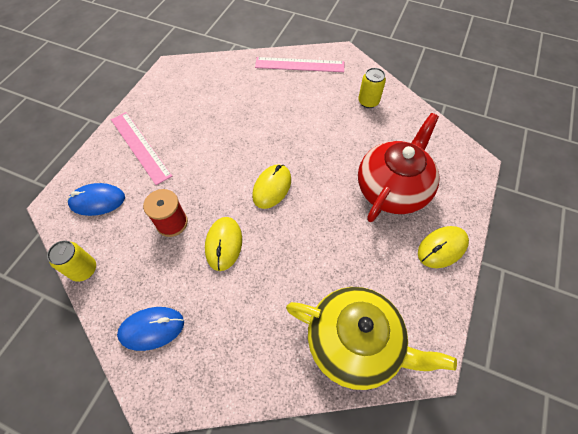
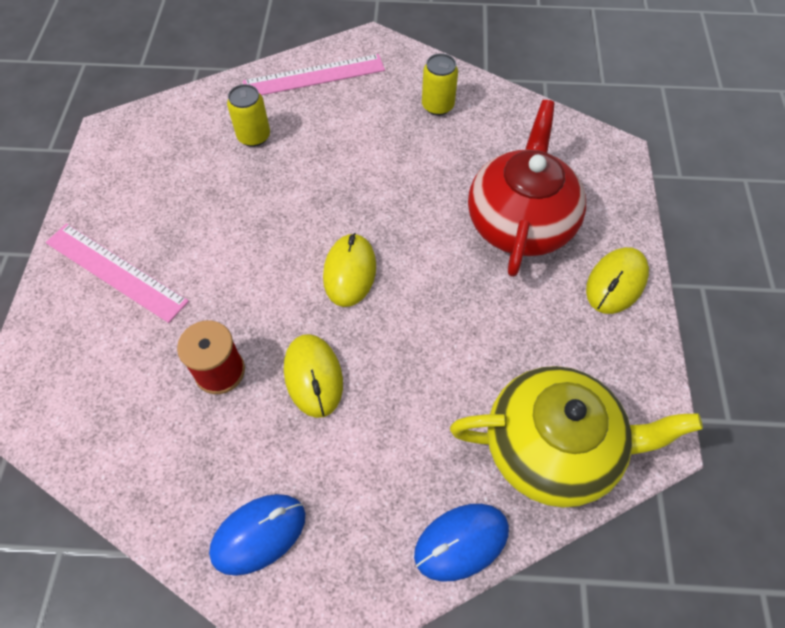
camera: 20 degrees left, 0 degrees up
(84, 269) = (110, 487): yellow can -> yellow can (254, 136)
(97, 201) = (83, 376): blue mouse -> blue mouse (461, 542)

